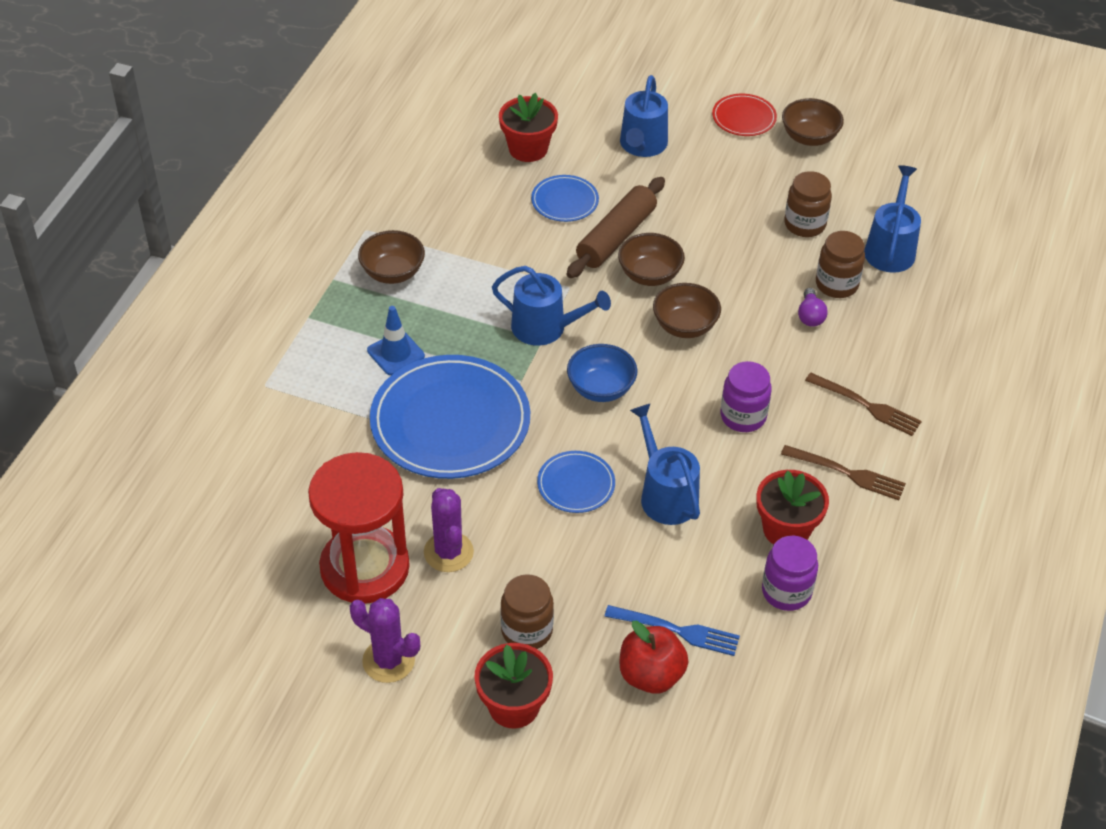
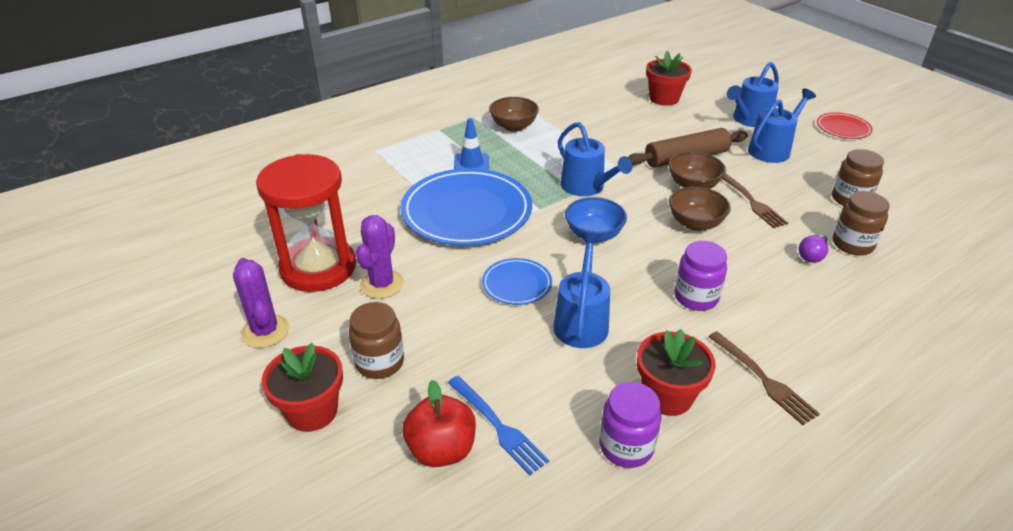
camera: 35 degrees right, 10 degrees down
(564, 201) = (665, 129): blue plate -> none
(809, 137) = (892, 153): brown bowl -> none
(866, 405) = (821, 336): brown fork -> brown fork (751, 201)
(890, 249) = (922, 239): blue watering can -> blue watering can (772, 149)

